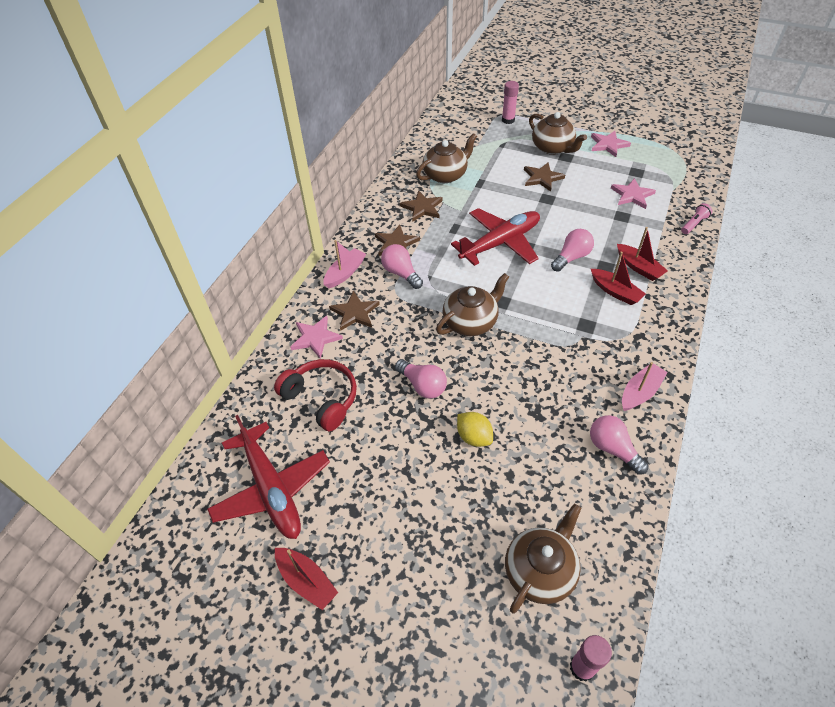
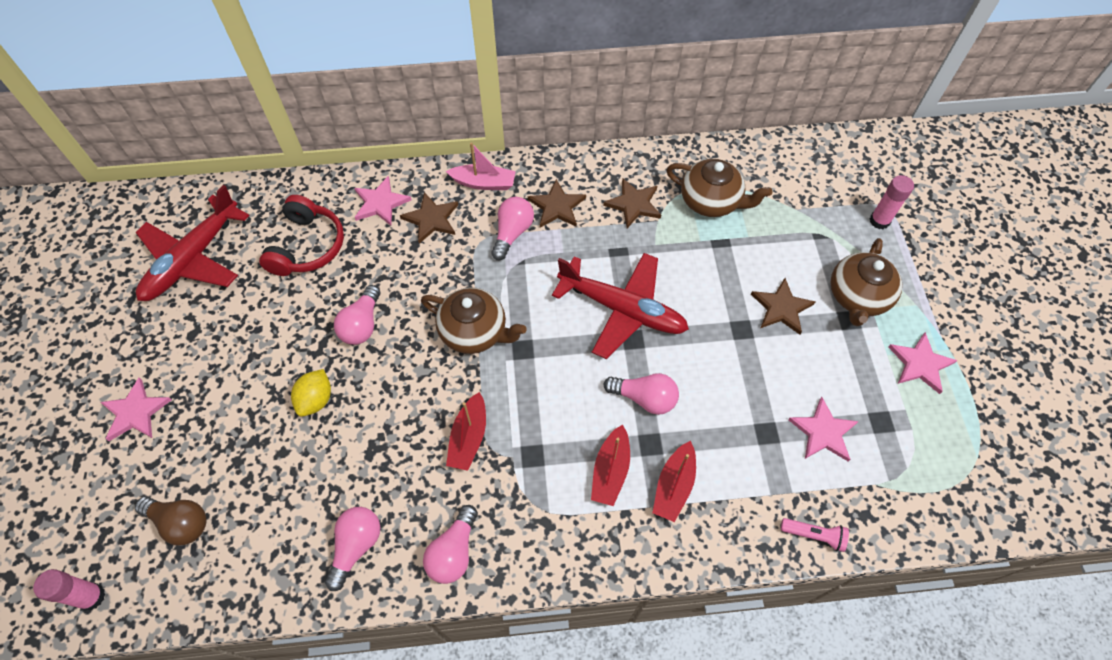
camera: 60 degrees right, 10 degrees up
(306, 581) = (112, 331): red boat -> red boat (468, 438)
(409, 581) = (135, 412): none -> pink star
(540, 571) = (181, 523): brown teapot -> brown light bulb
(640, 392) = (453, 552): pink boat -> pink light bulb

